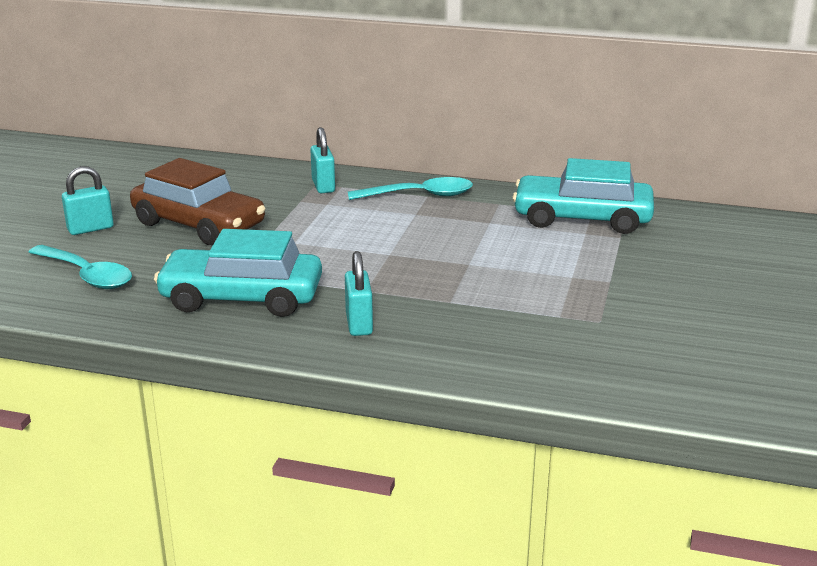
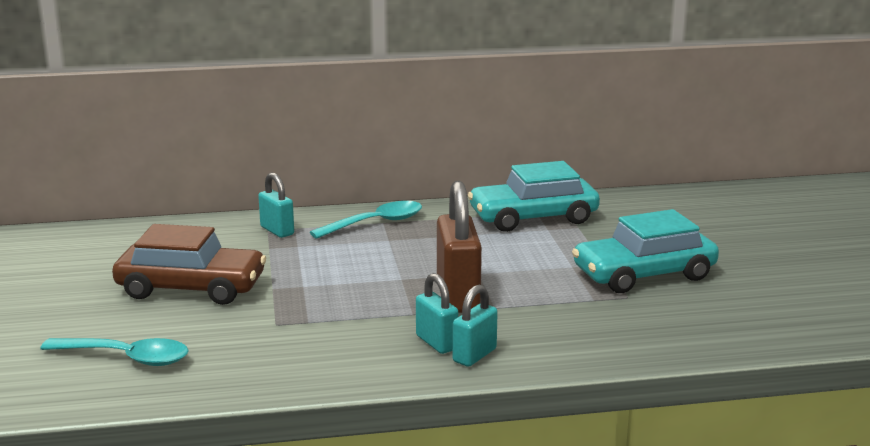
camera: 25 degrees left, 5 degrees down
(90, 229) = (80, 314): turquoise padlock -> turquoise padlock (474, 355)
(242, 298) = (306, 344): turquoise car -> turquoise car (644, 274)
(425, 283) = (458, 296): none -> brown padlock

